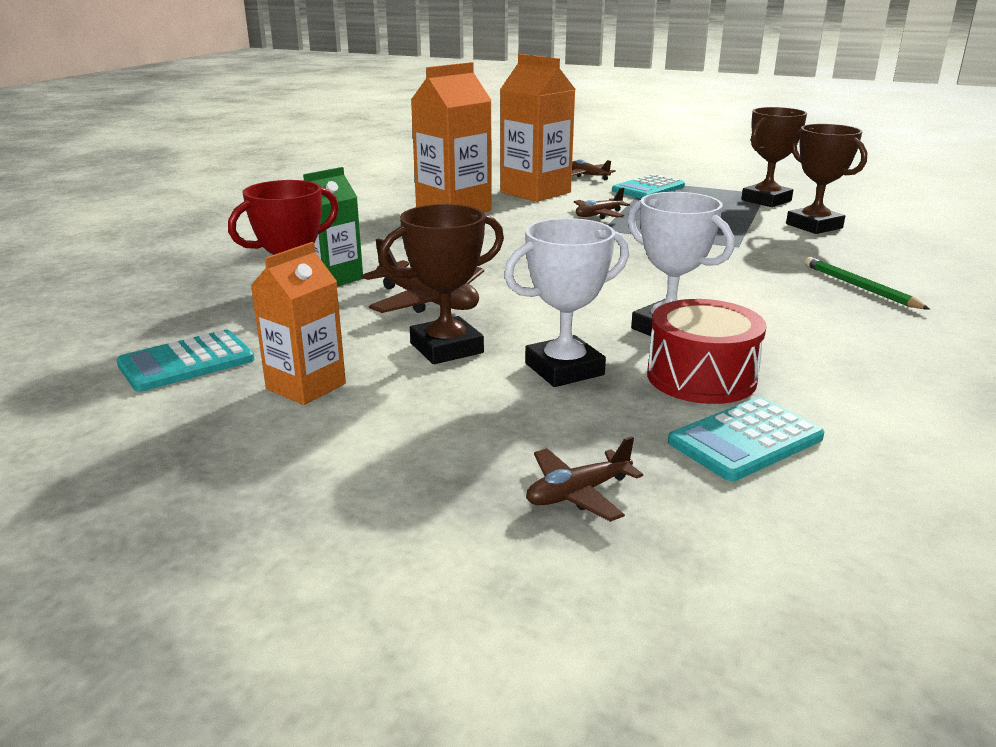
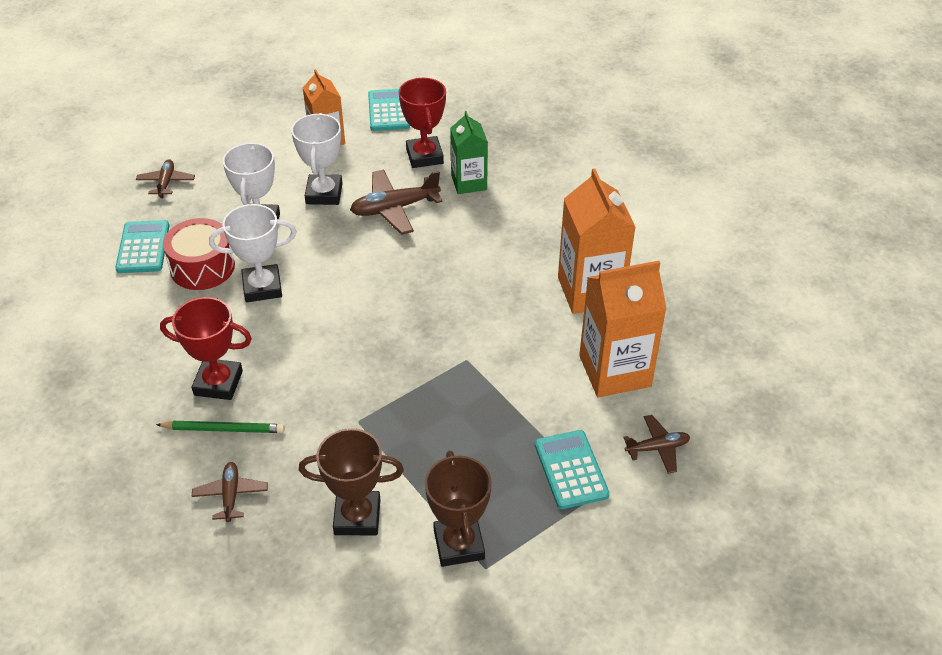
camera: 120 degrees right, 20 degrees up
(446, 348) = (324, 194): brown trophy -> white trophy
(598, 215) = (507, 378): brown plane -> brown plane (231, 495)
(825, 306) = (218, 383): none -> red trophy

